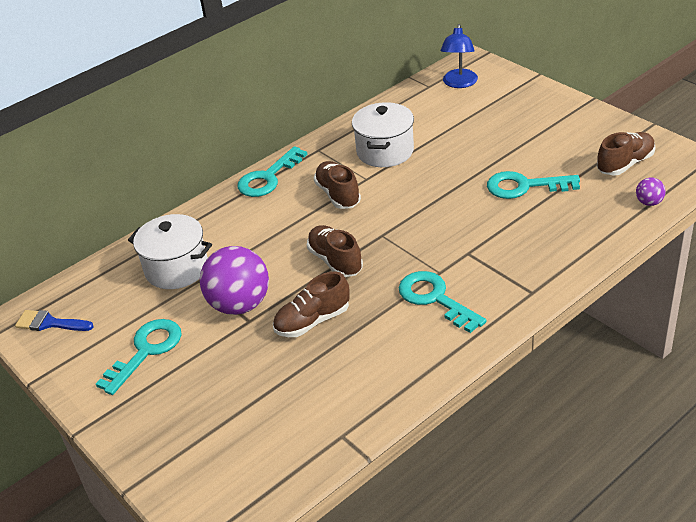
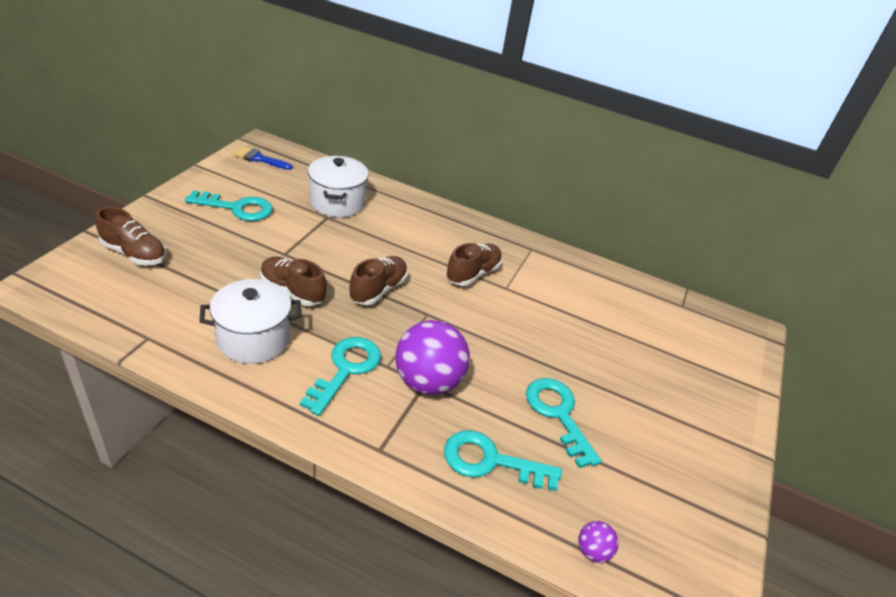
camera: 55 degrees right, 0 degrees up
(50, 323) = (259, 158): blue brush -> blue brush turned 60 degrees counterclockwise
(240, 305) = (303, 244): purple ball -> purple ball (428, 382)
(268, 178) = (475, 227): turquoise key -> turquoise key (490, 461)
(385, 151) = (555, 293): white pot -> white pot (254, 339)
(459, 83) = (705, 328): blue lamp -> none
(625, 164) = (657, 512): brown shoe -> brown shoe (134, 253)

